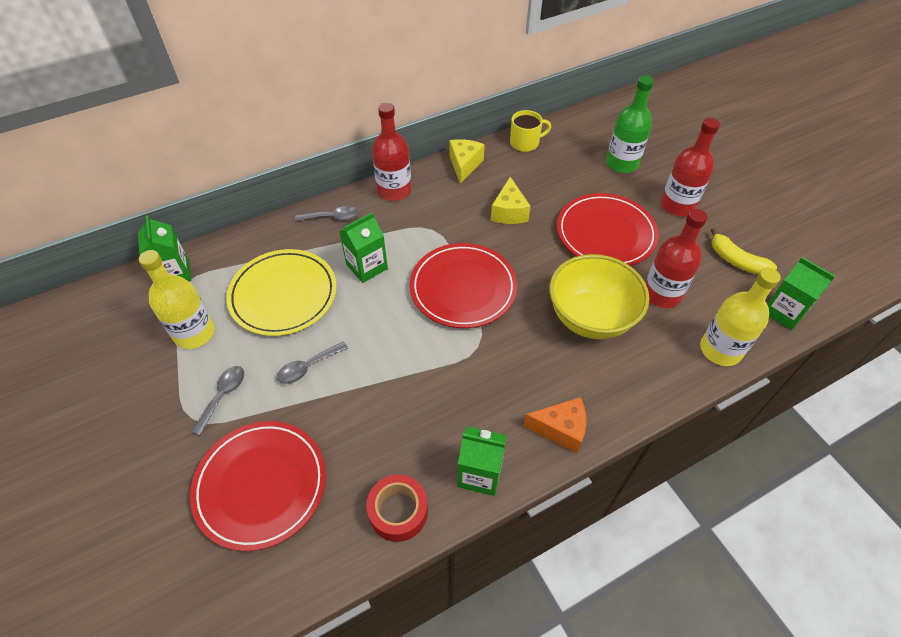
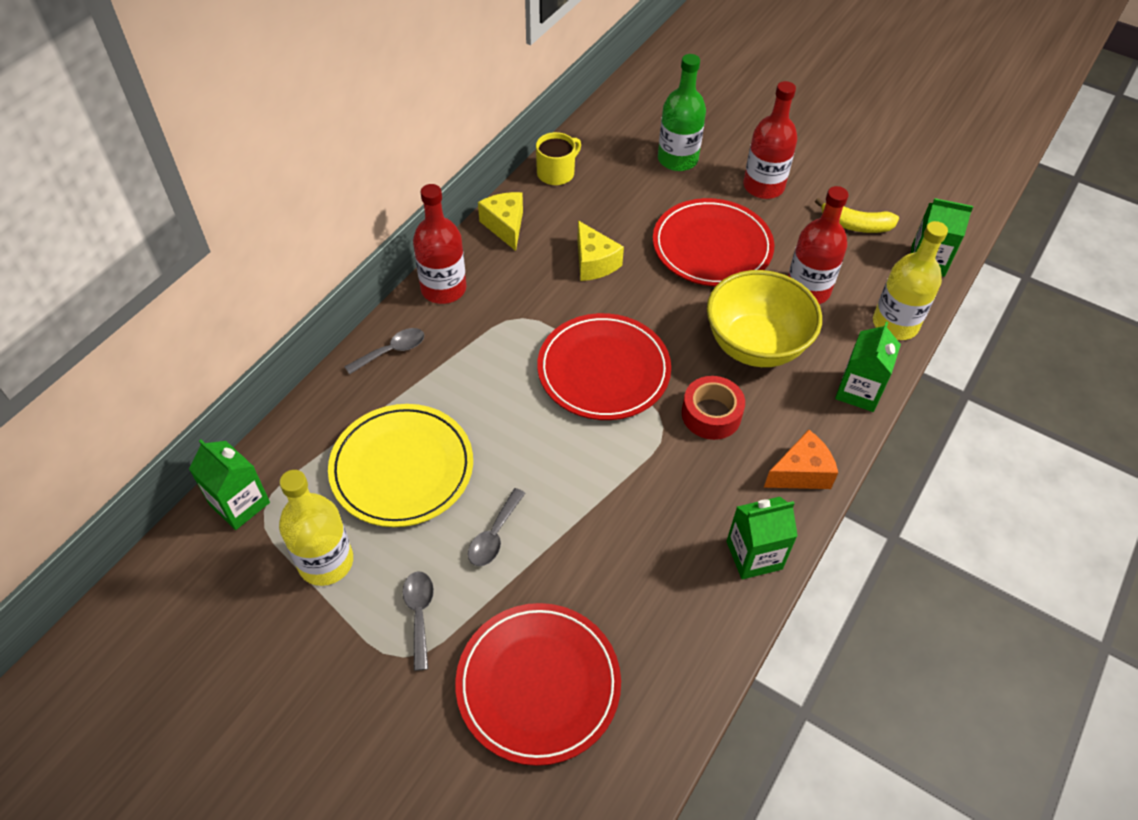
camera: 30 degrees left, 0 degrees up
(367, 266) = (477, 392): green carton -> green carton (858, 391)
(398, 511) = (701, 633): red tape -> red tape (711, 414)

